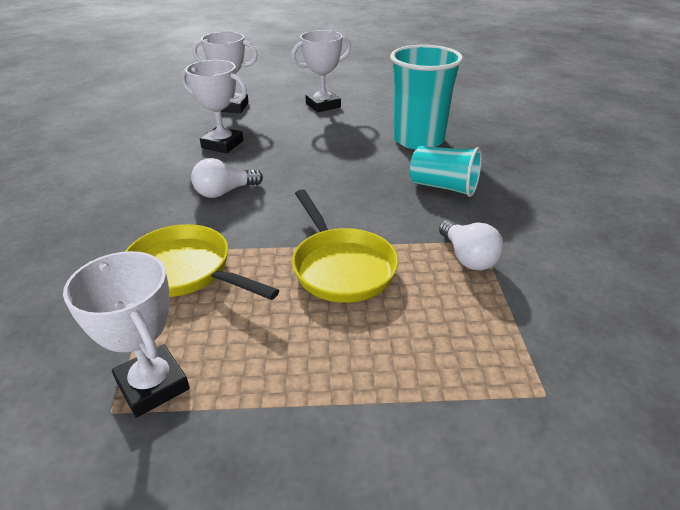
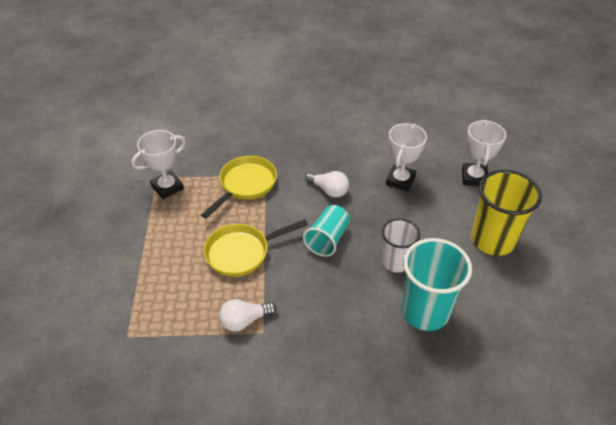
camera: 90 degrees right, 10 degrees up
(224, 192) = (329, 190): white light bulb -> white light bulb turned 150 degrees clockwise
(323, 105) = (492, 240): white trophy -> yellow cup
(354, 152) = (395, 262): none -> white cup
(443, 187) = (338, 319): turquoise cup -> turquoise cup (327, 239)

